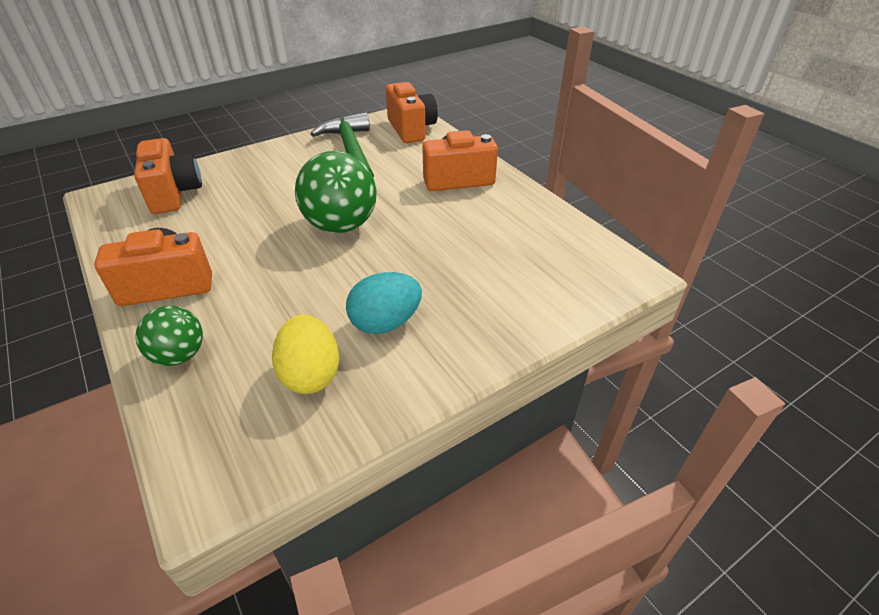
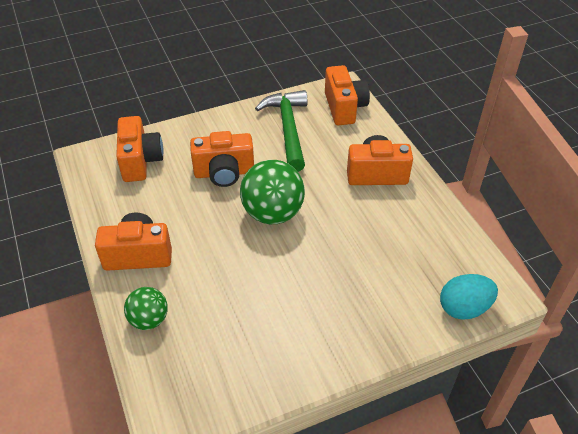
camera: 10 degrees right, 5 degrees up
(278, 195) = (224, 173): none -> orange camera
(311, 374) = (240, 349): yellow egg -> none
(385, 323) = (298, 313): turquoise egg -> turquoise egg (464, 308)

